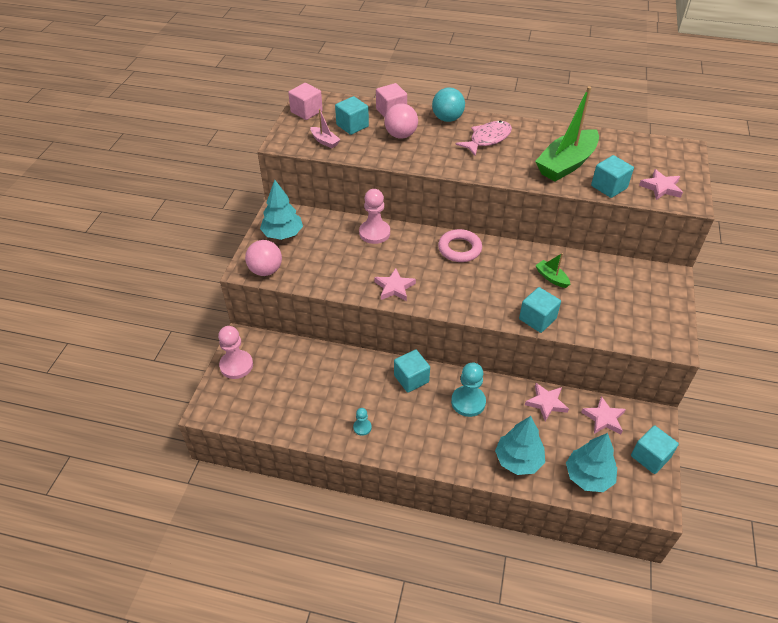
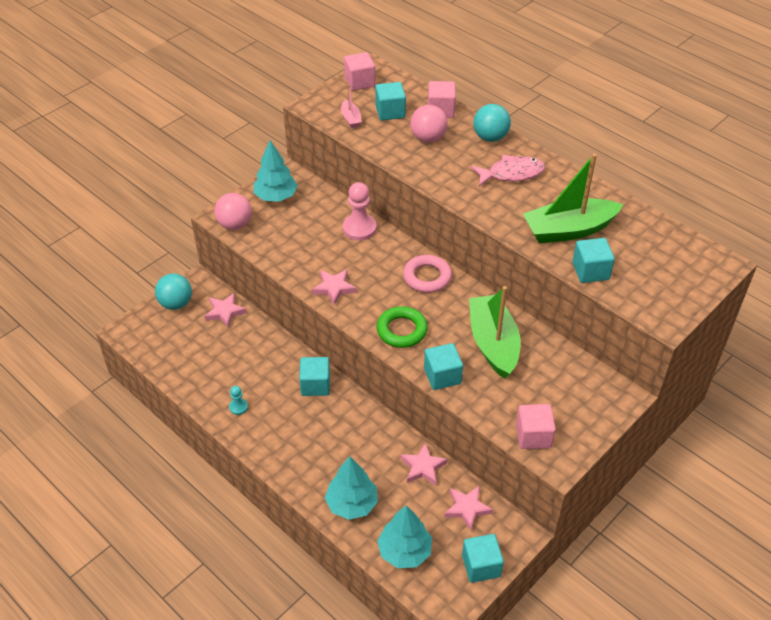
camera: 30 degrees right, 0 degrees up
(236, 365) = (176, 303): pink pawn -> turquoise ball
(468, 402) = (349, 430): turquoise pawn -> none
(476, 297) = (402, 330): none -> green ring
(551, 278) = (493, 343): green boat -> green boat, size x2.24
(640, 333) = (533, 435): none -> pink cube
(661, 187) = (648, 294): pink star -> pink star (225, 312)

